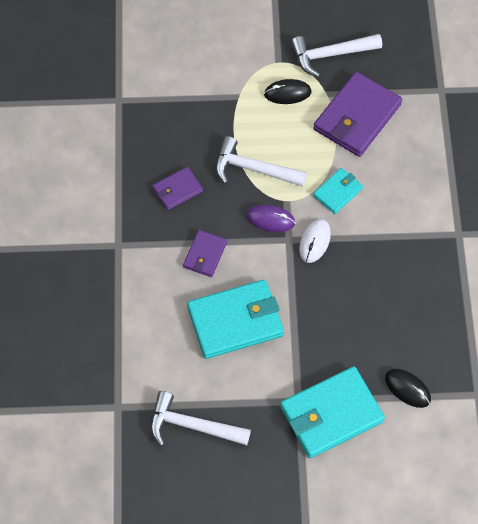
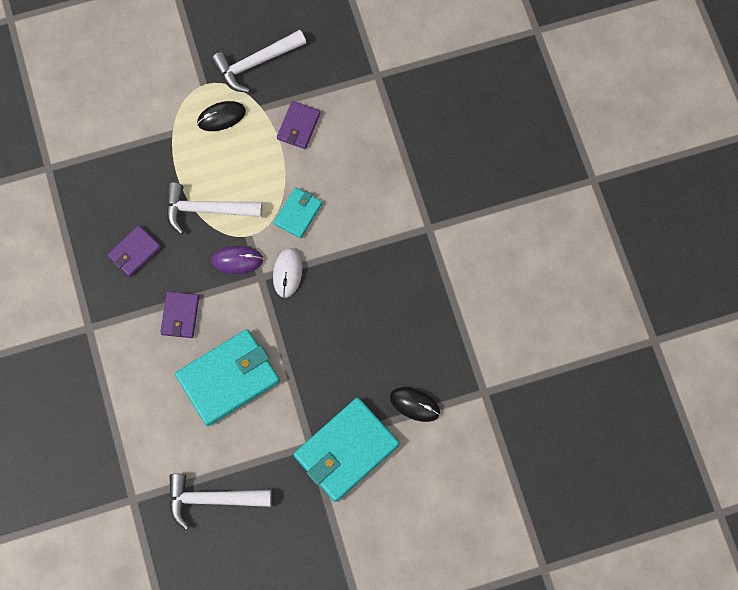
camera: 15 degrees left, 10 degrees up
(357, 117) = (298, 126): purple wallet -> purple wallet, size x0.53

